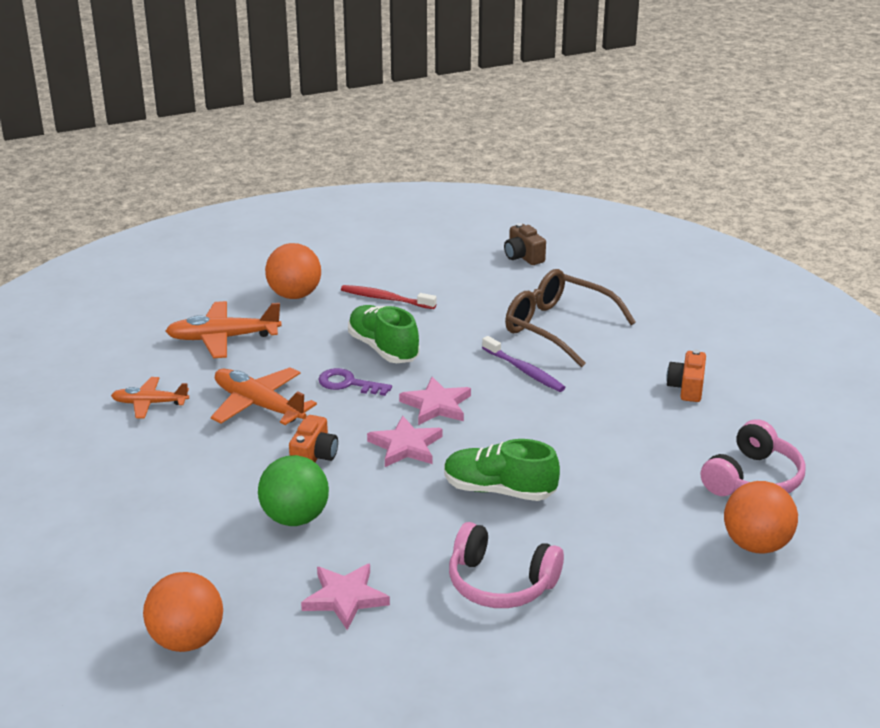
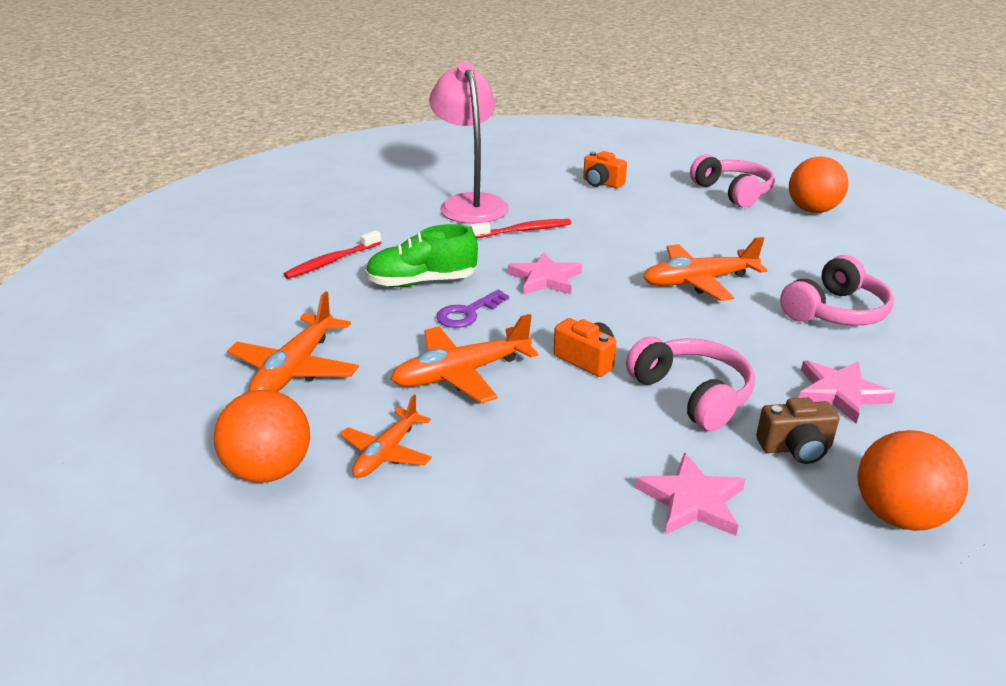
camera: 65 degrees left, 0 degrees up
(294, 295) = (259, 306): orange ball -> orange ball (269, 470)
(295, 518) = (692, 394): green ball -> pink headphones
(405, 446) = (602, 308): pink star -> pink star (692, 501)
(499, 490) = (699, 281): green shoe -> orange plane
(523, 257) = (340, 190): brown camera -> brown camera (795, 448)
(524, 371) = (524, 231): purple toothbrush -> red toothbrush
(558, 327) = (470, 203): brown glasses -> pink lamp

